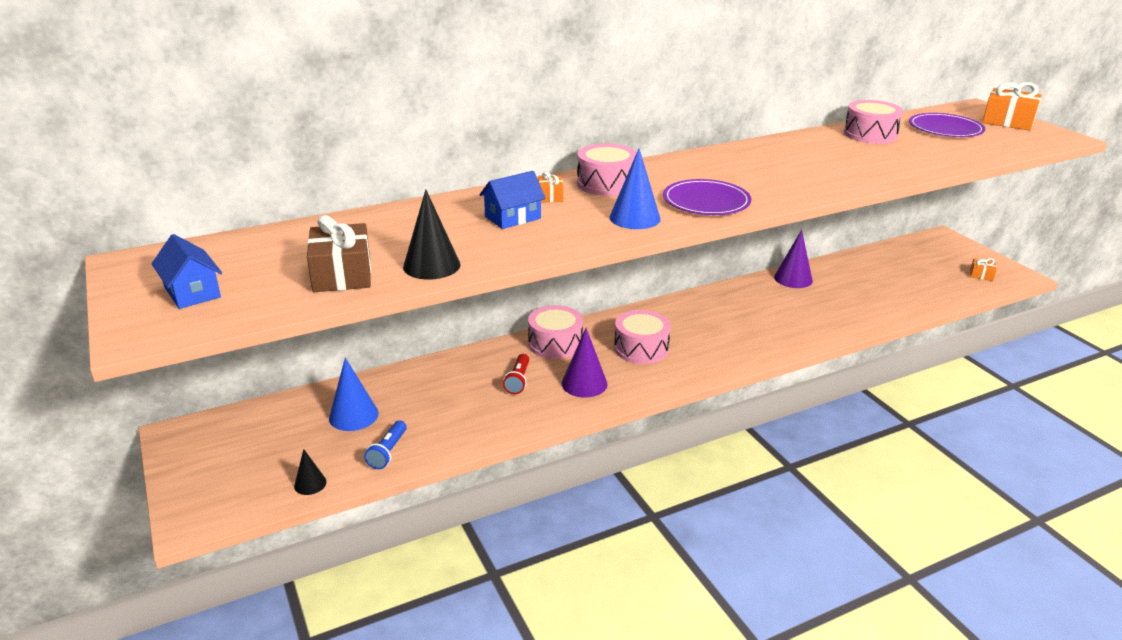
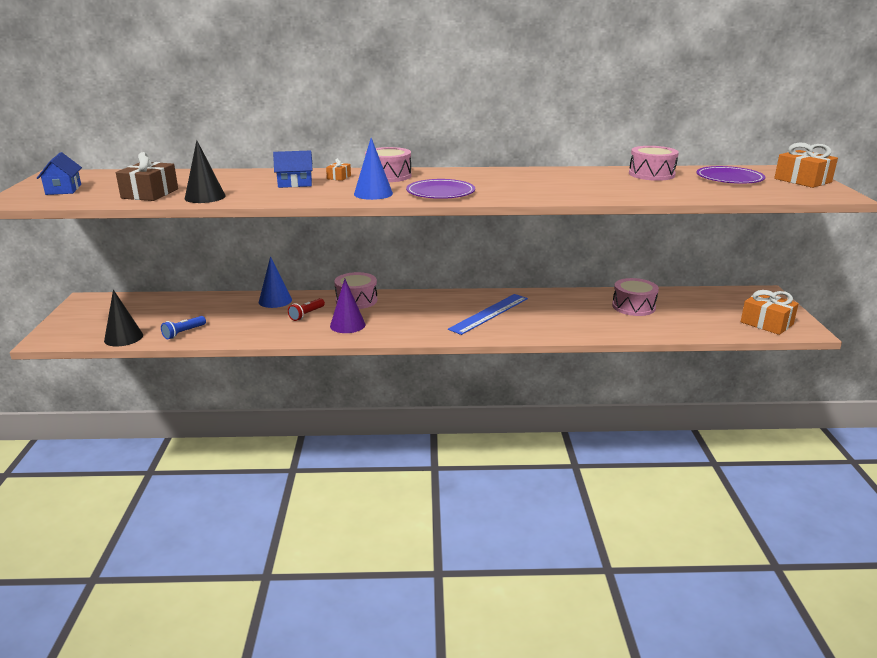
camera: 25 degrees right, 5 degrees down
(310, 484) = (123, 337): black cone -> black cone, size x1.71
(353, 415) = (187, 311): blue cone -> blue cone (275, 300)
(641, 348) = (412, 314): pink drum -> pink drum (633, 306)
(721, 326) = (489, 313): none -> blue ruler
(793, 278) = (587, 296): purple cone -> none
(981, 275) = (766, 323): orange gift -> orange gift, size x2.02

